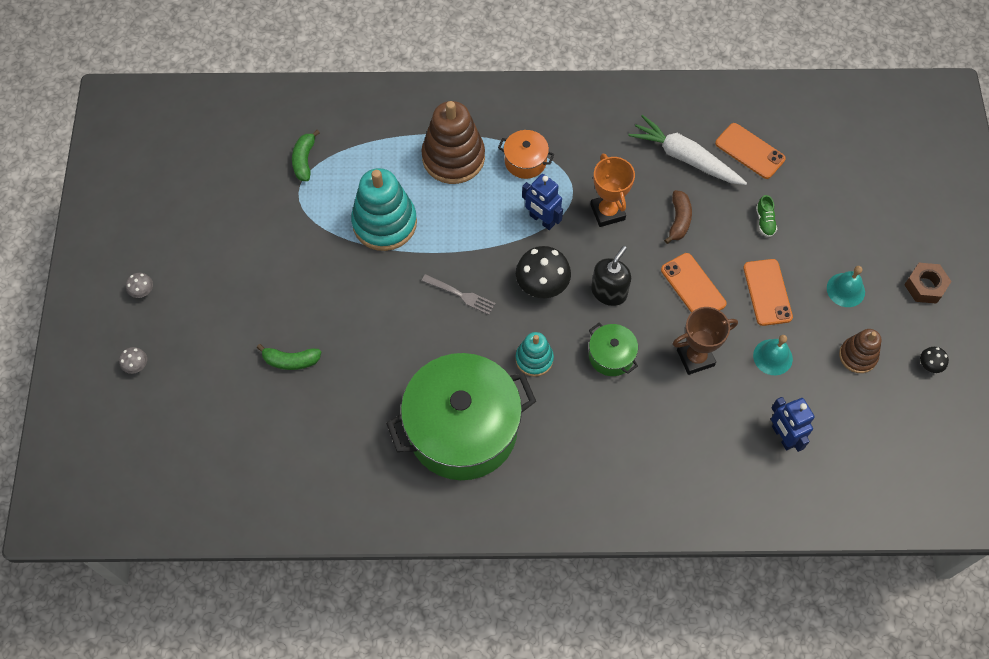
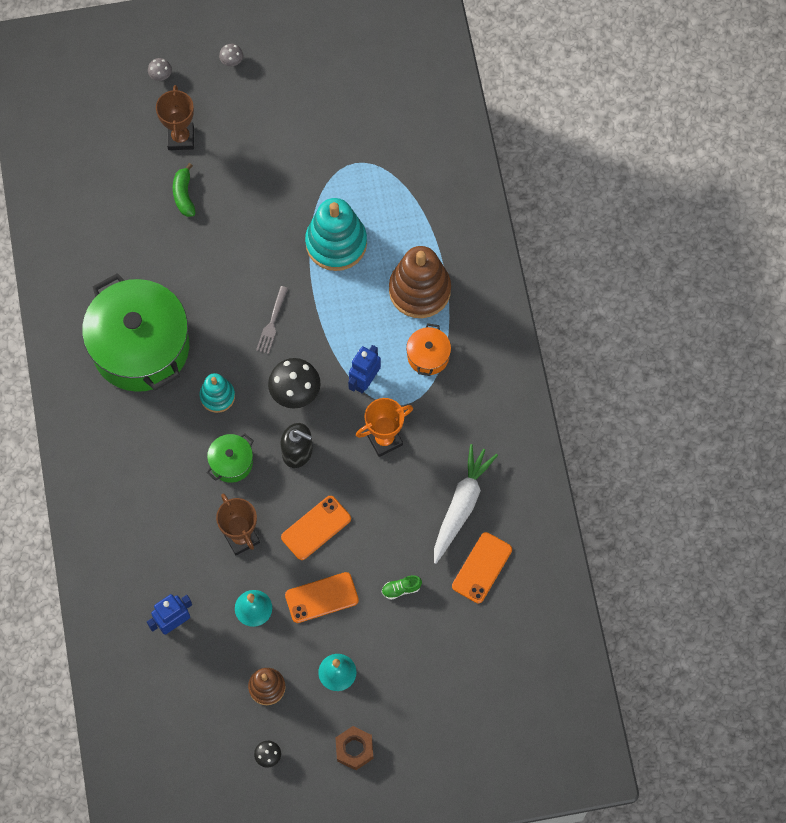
camera: 80 degrees right, 5 degrees up
(221, 355) = (181, 138): none -> brown trophy
(304, 160) = (391, 160): green banana -> none
(679, 220) = (387, 507): brown banana -> none

